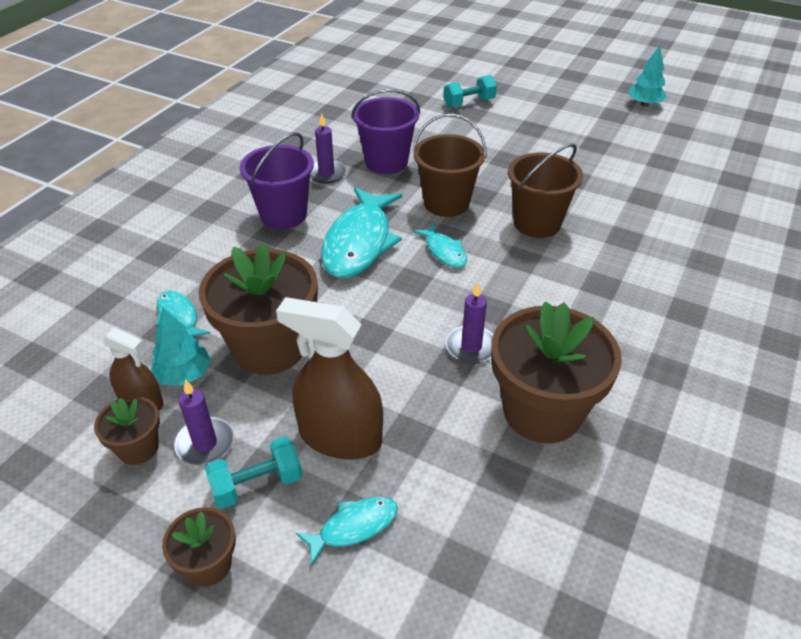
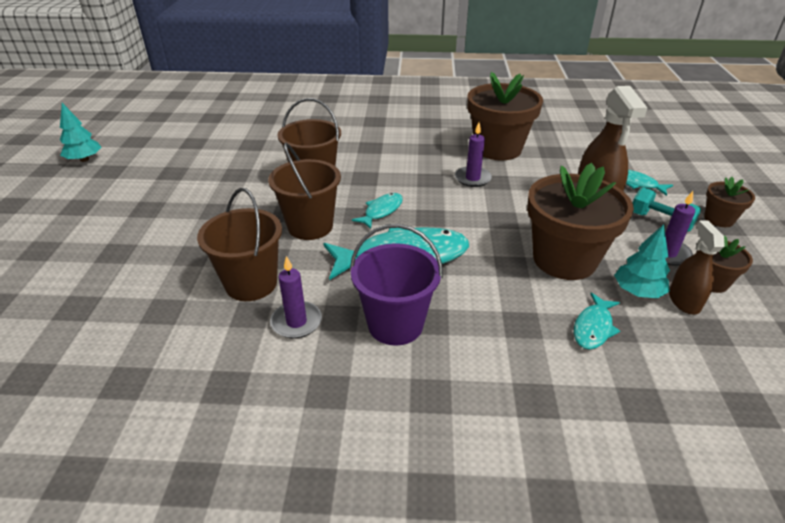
camera: 115 degrees left, 5 degrees down
(386, 162) = (251, 283): purple bucket -> brown bucket
(469, 103) = (88, 260): turquoise dumbbell -> none

